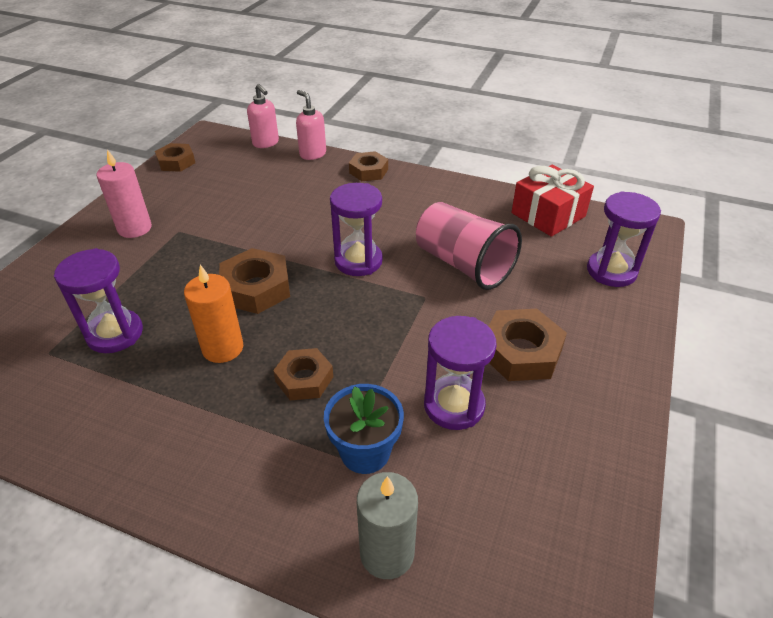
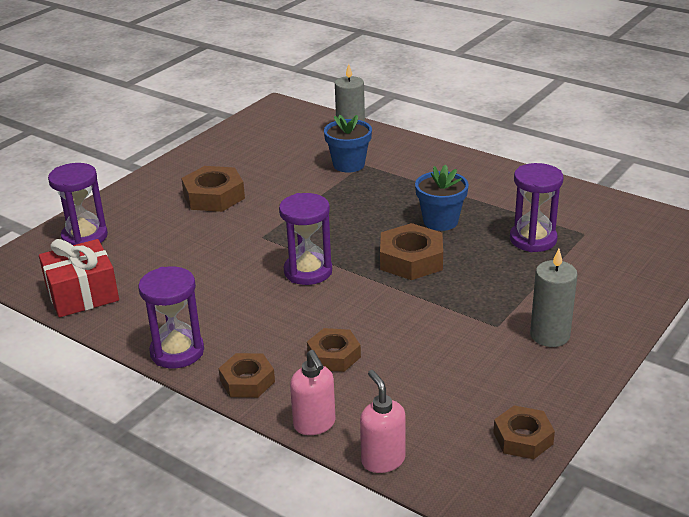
camera: 165 degrees left, 10 degrees down
(134, 228) = (550, 335): pink candle -> grey candle
(223, 348) = (440, 221): orange candle -> blue flower pot
(304, 379) = (379, 198): brown nut -> brown nut (334, 355)
(454, 405) = (281, 177): purple hourglass -> purple hourglass (177, 352)
(463, 265) = (210, 257): pink cup -> none

